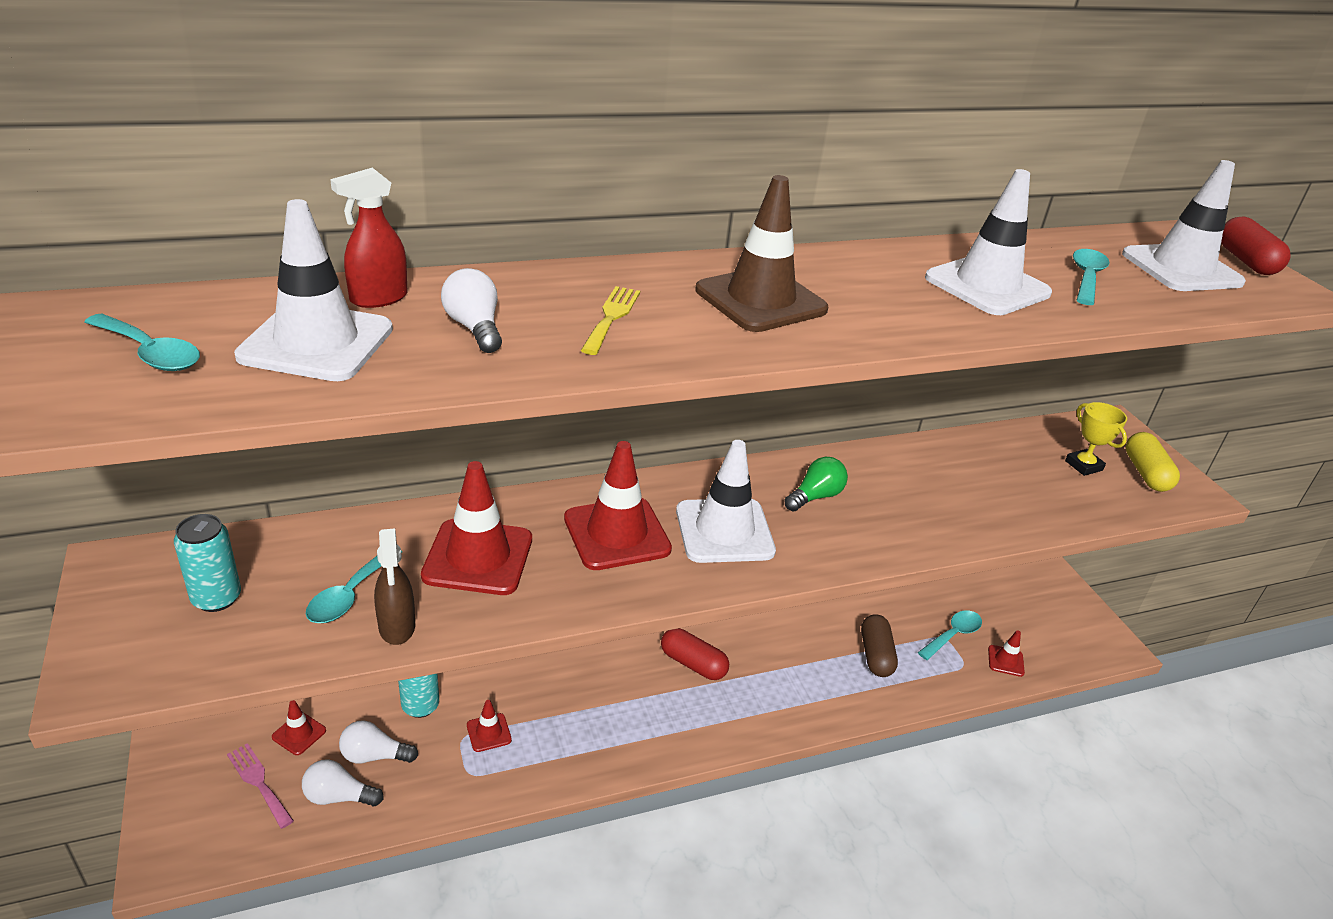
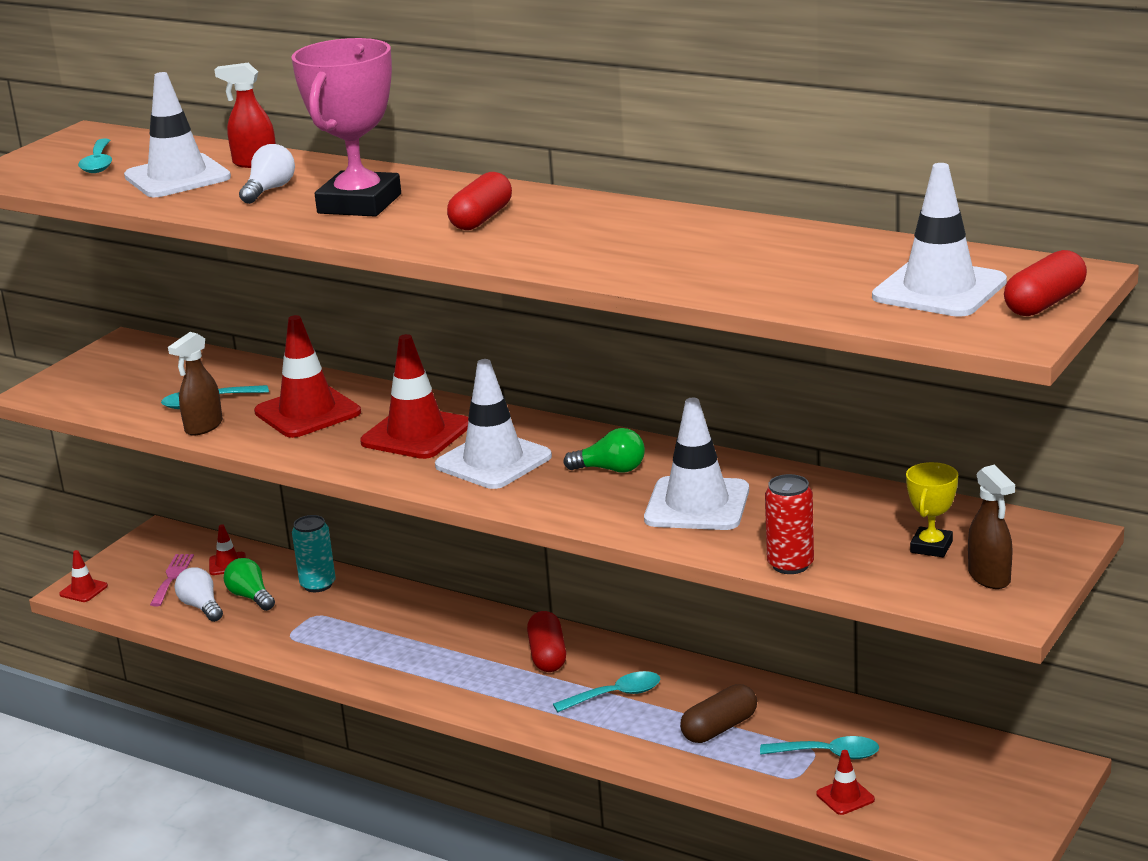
camera: 55 degrees right, 10 degrees down
(216, 598) = (143, 378): turquoise can -> none
(374, 755) = (250, 597): white light bulb -> green light bulb
(489, 732) = (335, 621): red traffic cone -> red traffic cone (83, 590)
(611, 317) = (359, 204): yellow fork -> pink trophy
(760, 300) = (481, 218): brown traffic cone -> red capsule
(987, 286) = (691, 253): white traffic cone -> white traffic cone (697, 505)
(1053, 521) = (790, 565): none -> red can
(1086, 278) = (808, 271): turquoise spoon -> turquoise spoon (615, 695)
(1145, 473) = (989, 577): yellow capsule -> brown spray bottle

